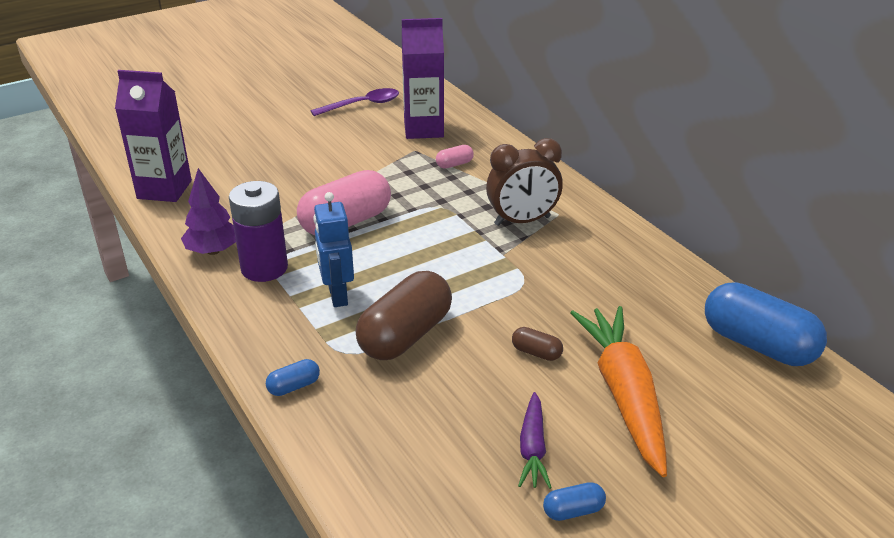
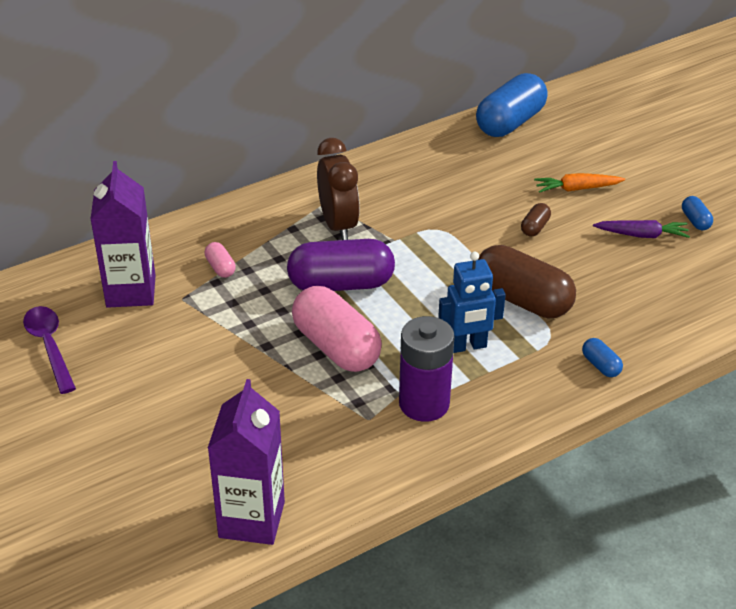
camera: 90 degrees left, 5 degrees up
(213, 251) = (392, 450): purple tree -> none
(432, 223) = (341, 284): none -> purple capsule
(624, 395) = (577, 189): orange carrot -> orange carrot, size x0.51

